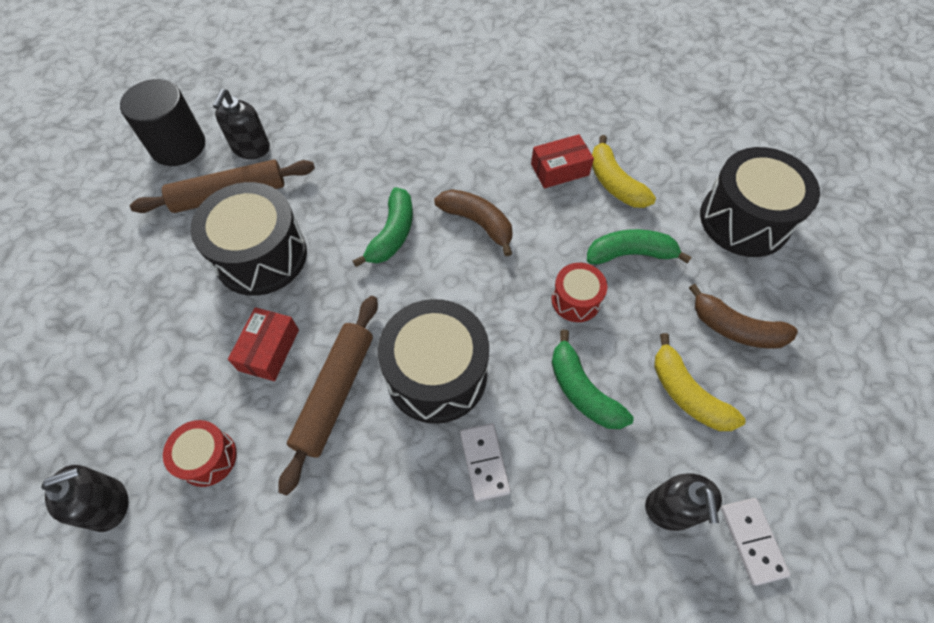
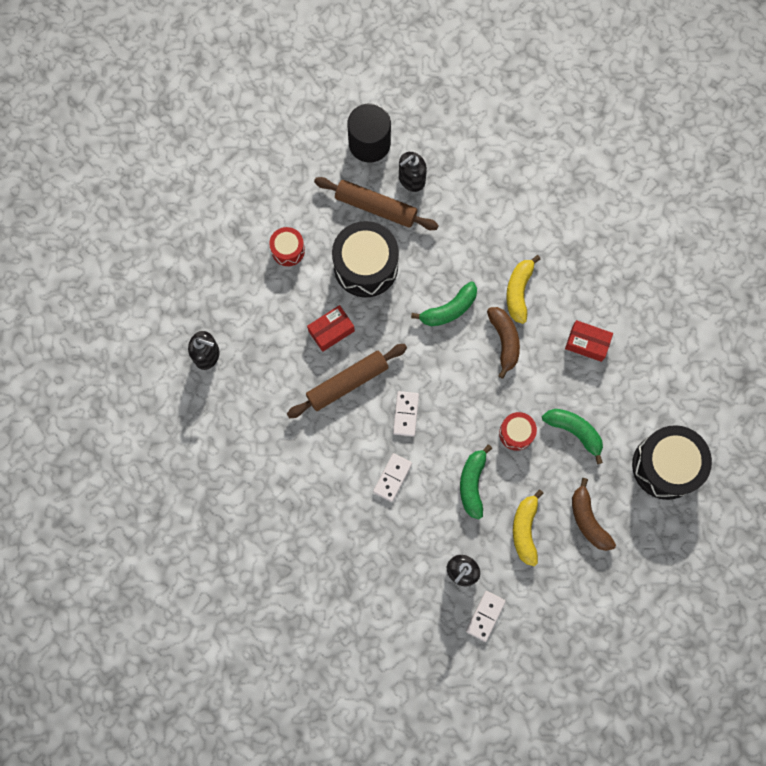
camera: 40 degrees right, 15 degrees up
(208, 458) = (265, 368): red drum -> red drum (288, 250)
(436, 374) = (406, 414): black drum -> white domino
(614, 183) = (612, 379): yellow banana -> yellow banana (519, 291)

